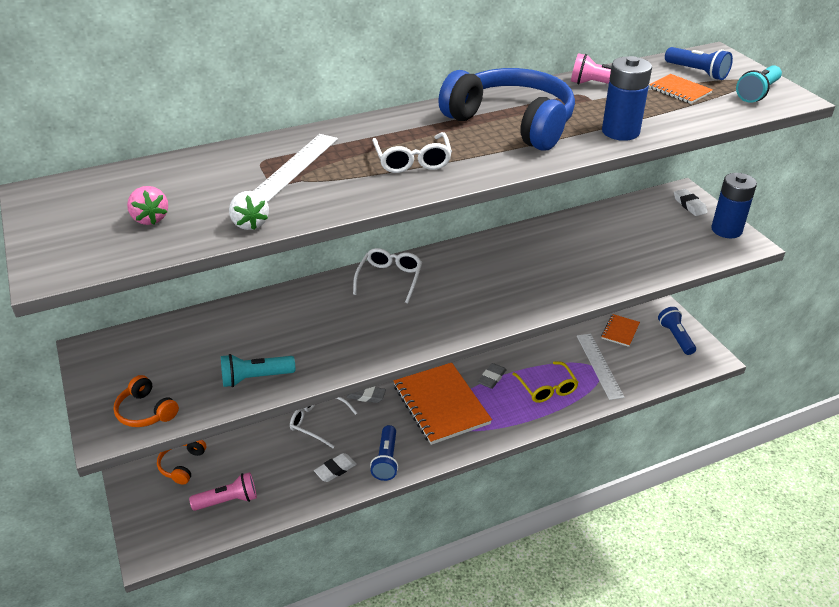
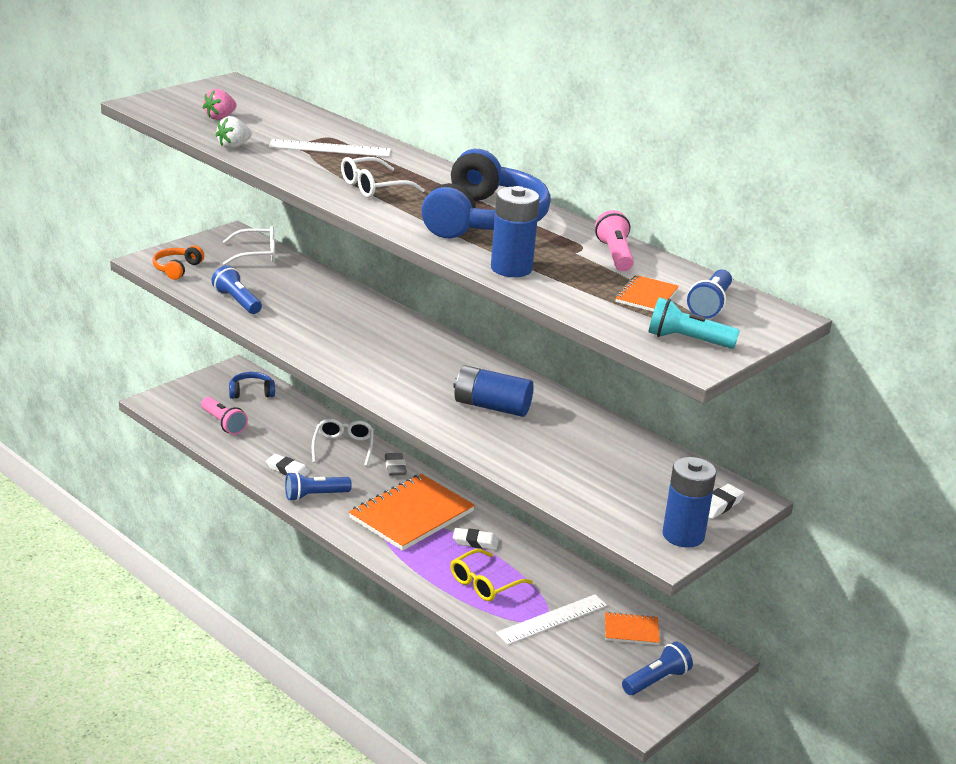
camera: 65 degrees right, 10 degrees down
(182, 465) = (251, 392): orange headphones -> blue headphones
(255, 378) = (237, 301): turquoise flashlight -> blue flashlight
(390, 279) = (414, 336): white glasses -> white glasses (257, 254)
(492, 378) = (475, 542): grey eraser -> white eraser
(527, 267) = (491, 406): none -> blue battery

